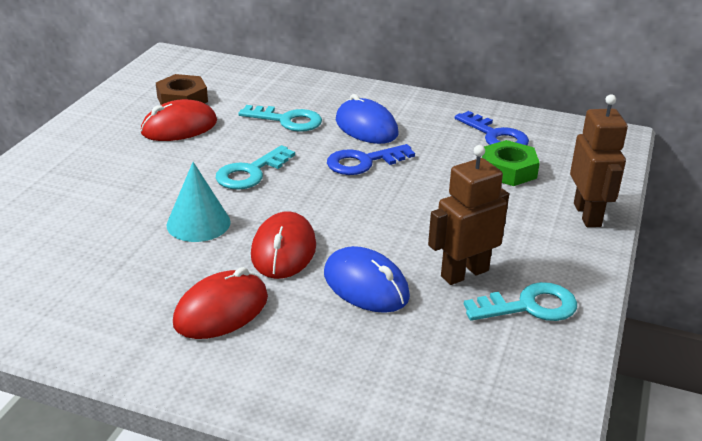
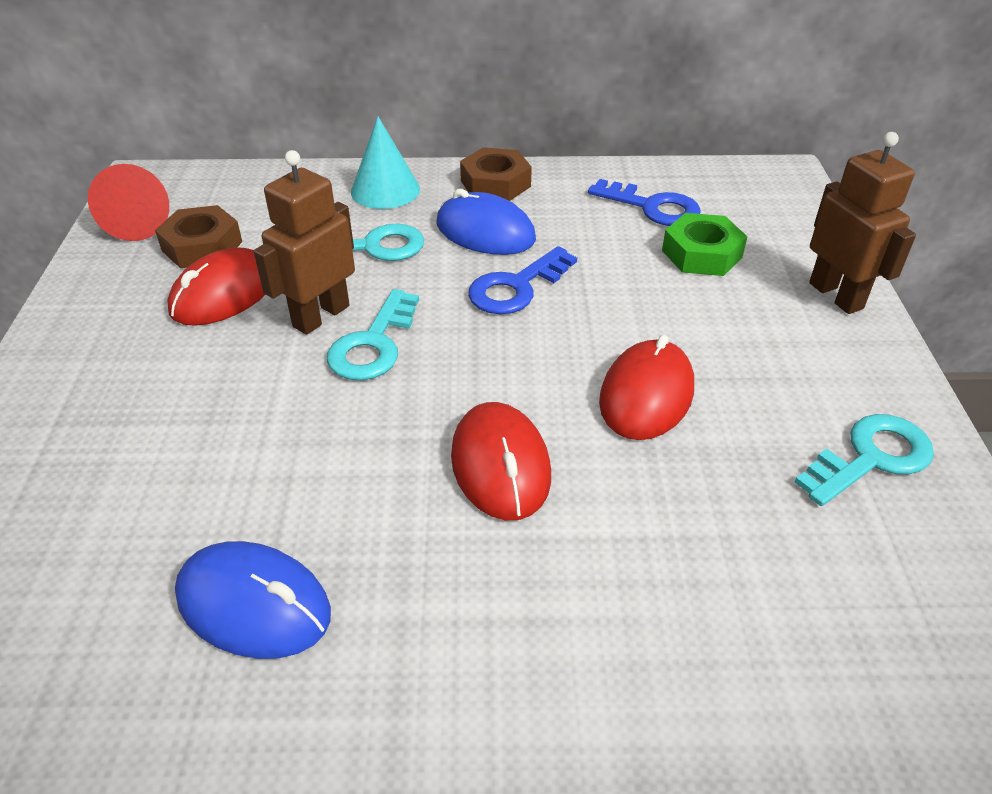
camera: 20 degrees left, 10 degrees up
(153, 79) = (140, 222): none -> red cone
(198, 223) = (348, 454): turquoise cone -> turquoise cone (385, 190)
(221, 310) = (476, 606): red mouse -> red mouse (646, 395)
(366, 285) = (649, 491): blue mouse -> blue mouse (254, 604)
(394, 100) = (495, 183): none -> brown nut
(464, 273) = (758, 429): brown robot -> brown robot (320, 316)

